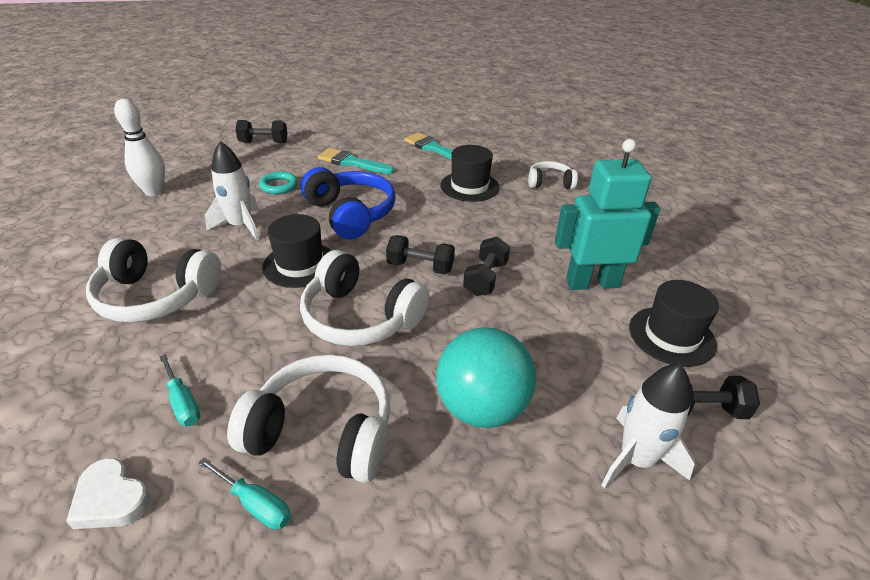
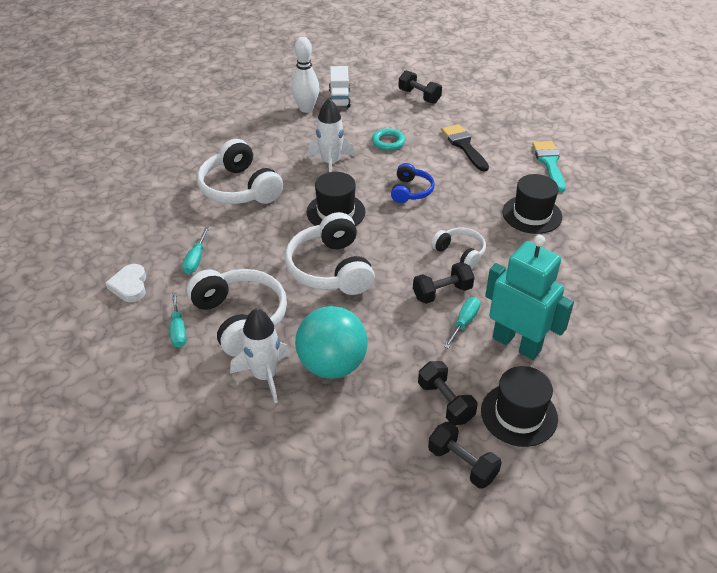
camera: 45 degrees right, 5 degrees up
(183, 171) = (339, 98): none -> white truck
(350, 214) = (411, 191): blue headphones -> blue headphones, size x0.57
(351, 162) = (464, 146): turquoise brush -> black brush
(420, 267) = (408, 258): black dumbbell -> black dumbbell (445, 402)
(534, 291) = (464, 322): none -> turquoise screwdriver
(550, 183) = (609, 248): white headphones -> white headphones (460, 253)
(636, 459) = (380, 453): white rocket -> white rocket (265, 376)

